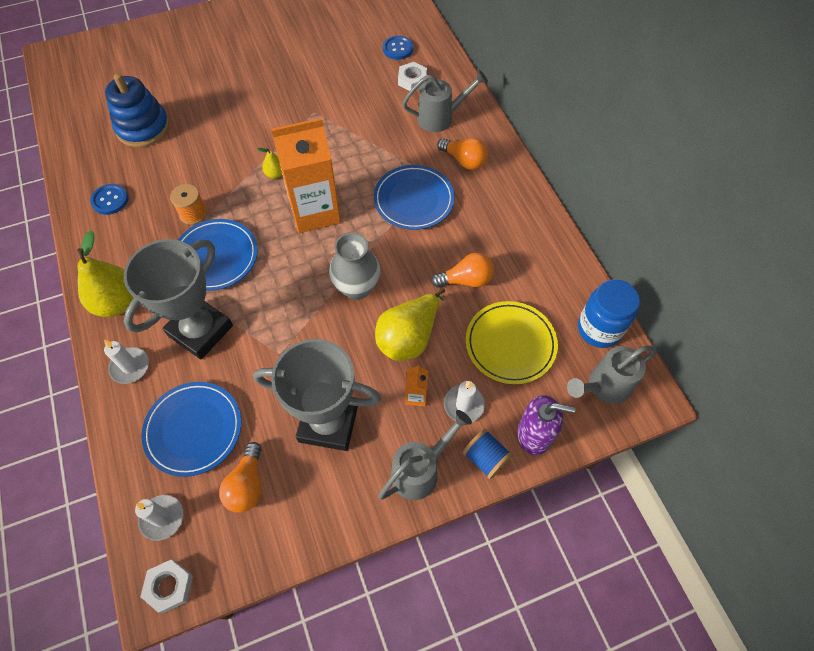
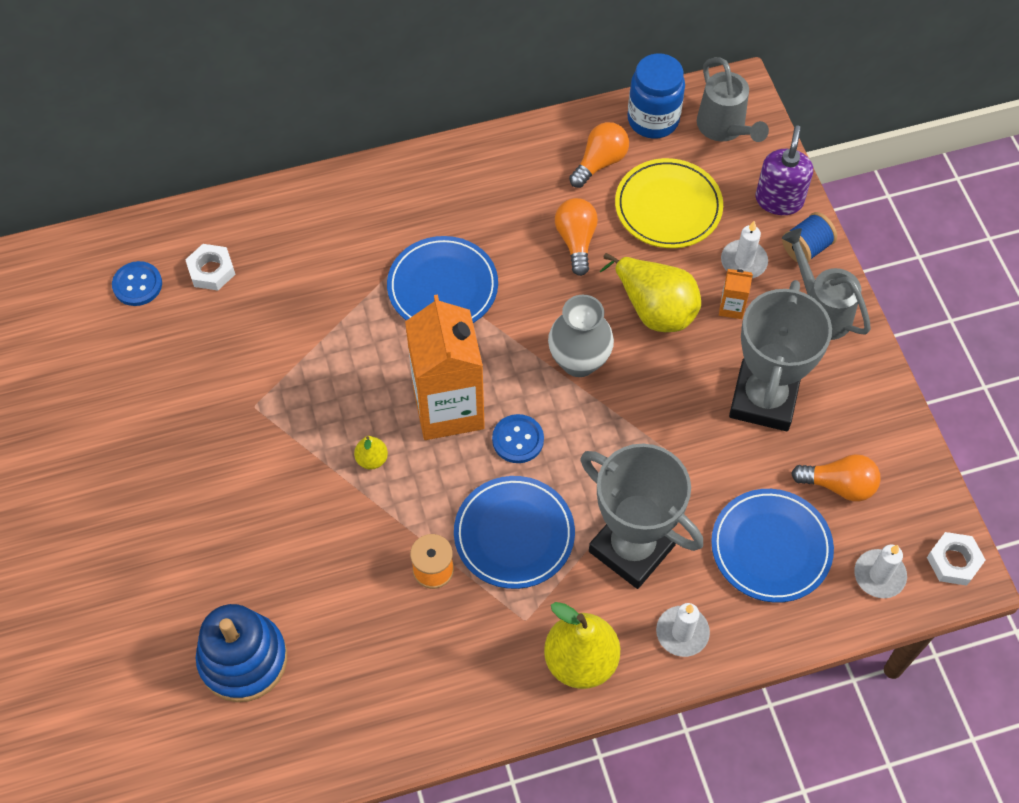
camera: 85 degrees left, 0 degrees up
(110, 200) = (391, 694): blue button -> blue button (518, 440)
(440, 118) = (297, 242): grey watering can -> none
(464, 160) = (381, 222): orange light bulb -> orange light bulb (600, 162)

